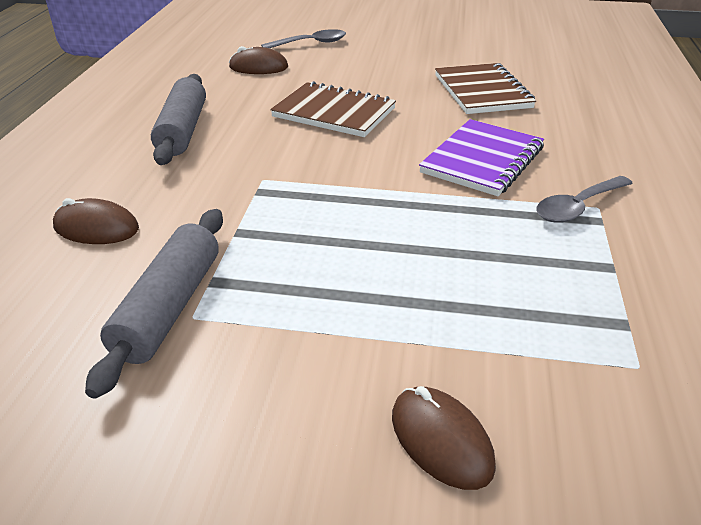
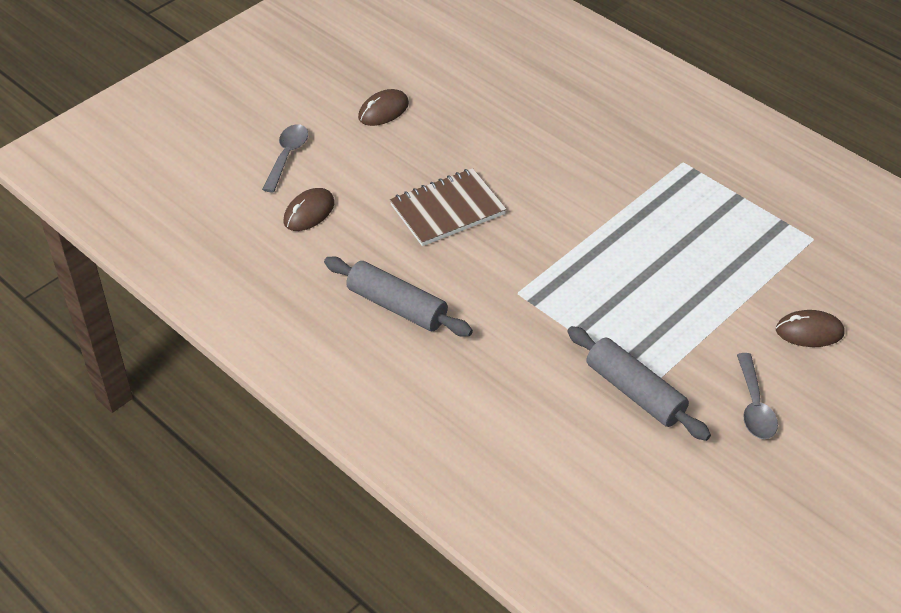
camera: 55 degrees left, 10 degrees up
(96, 228) = (513, 400): brown mouse -> brown mouse (383, 111)
(482, 92) = (489, 114): brown notebook -> none
(482, 160) = (588, 175): purple notebook -> none
(577, 207) = (676, 170): grey spoon -> grey spoon (754, 406)

